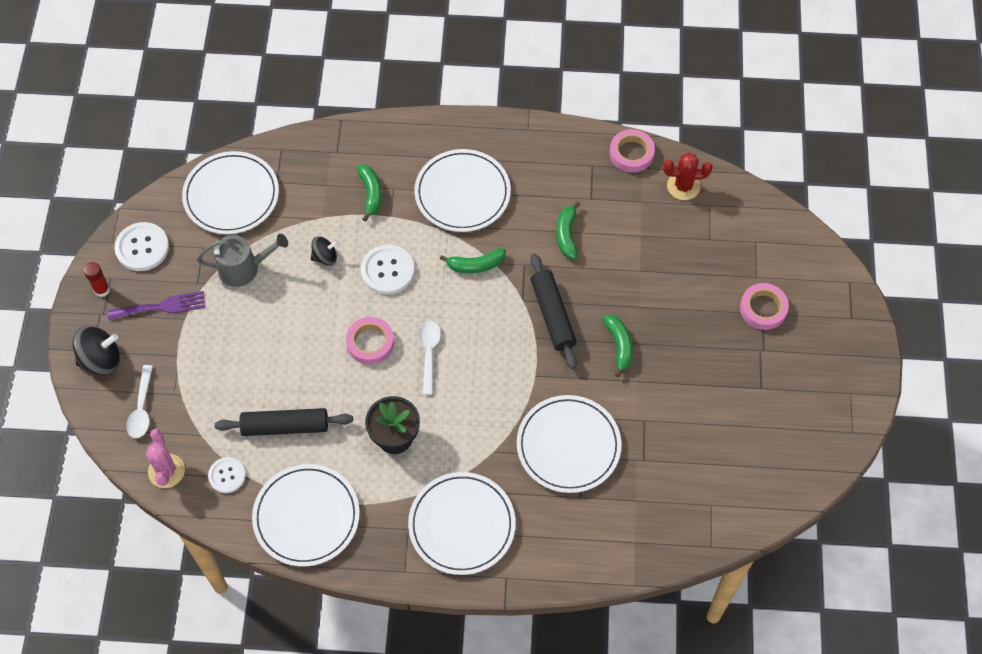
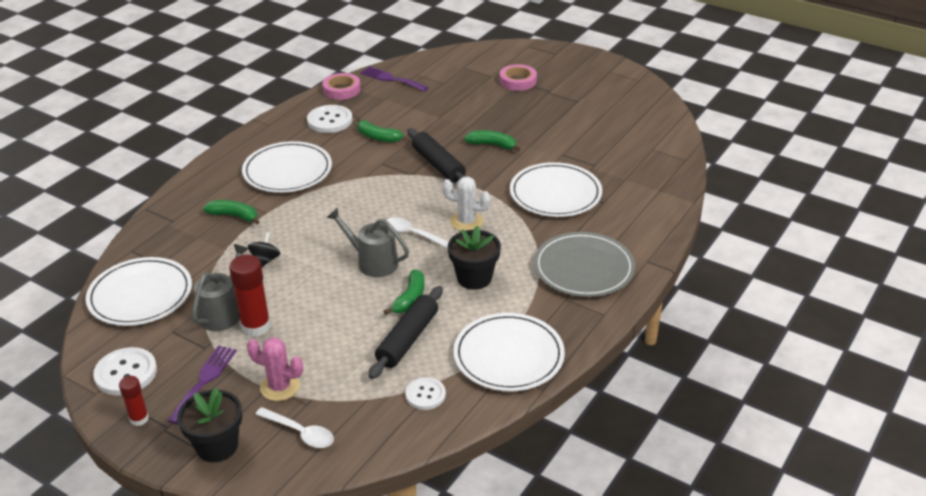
camera: 60 degrees left, 25 degrees down
(101, 360) = (217, 446): black spinning top -> black flower pot
(166, 471) = (385, 437): pink cactus -> pink cactus (280, 387)
(240, 303) = (256, 326): none -> red glue stick
(370, 343) = (373, 262): pink tape -> grey watering can
(387, 270) = (315, 231): white button -> white button (330, 120)
(462, 525) = (583, 268): white plate -> grey plate
(474, 388) = (466, 222): none -> white cactus
(475, 265) = (358, 185): green banana -> green banana (410, 298)
(552, 315) = (438, 165): black rolling pin -> black rolling pin turned 45 degrees clockwise
(683, 186) = (391, 79): red cactus -> purple fork

